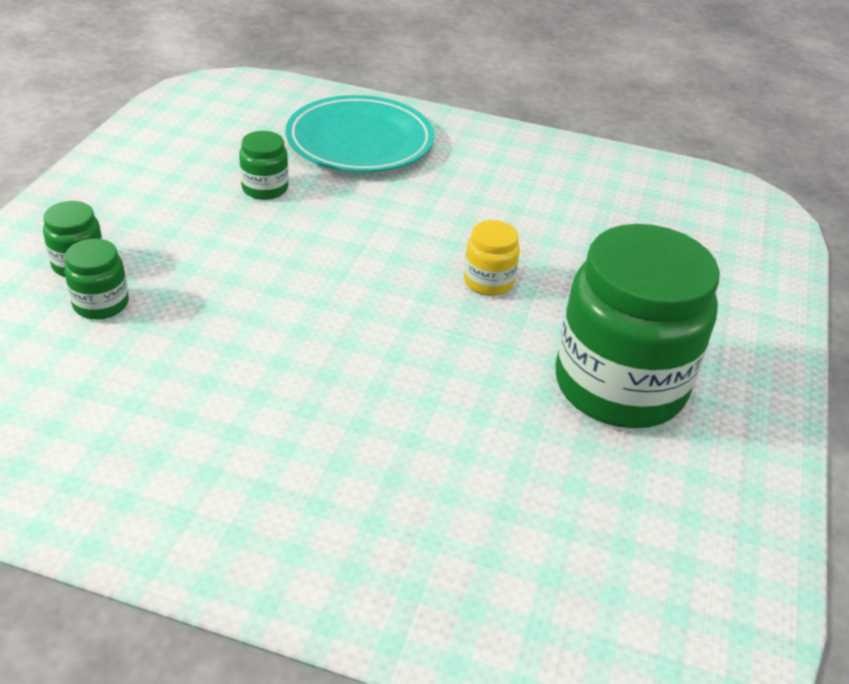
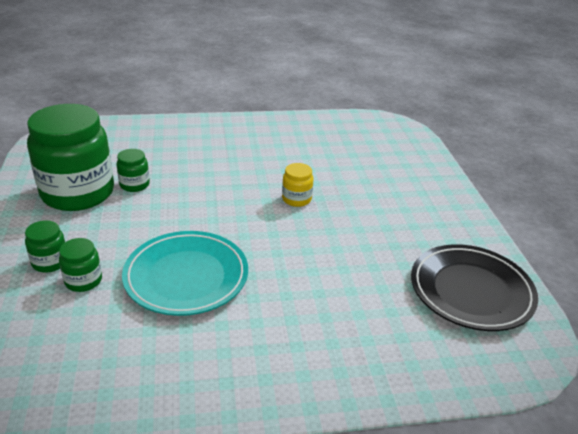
camera: 25 degrees left, 5 degrees down
(360, 141) = (170, 144): turquoise plate -> turquoise plate (186, 276)
(619, 386) = (397, 230): green jar -> green jar (78, 193)
(672, 531) = (471, 291): none -> black plate

